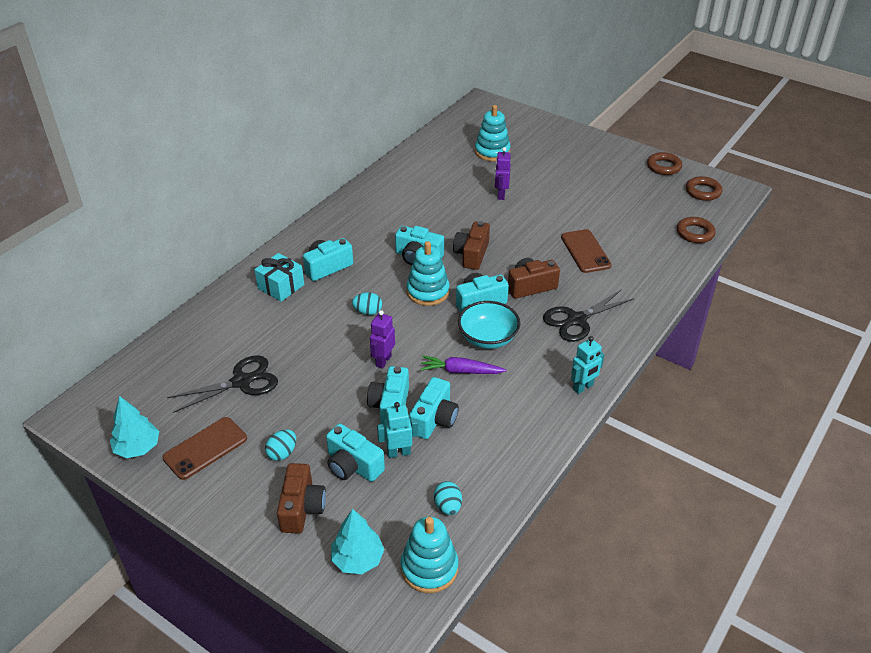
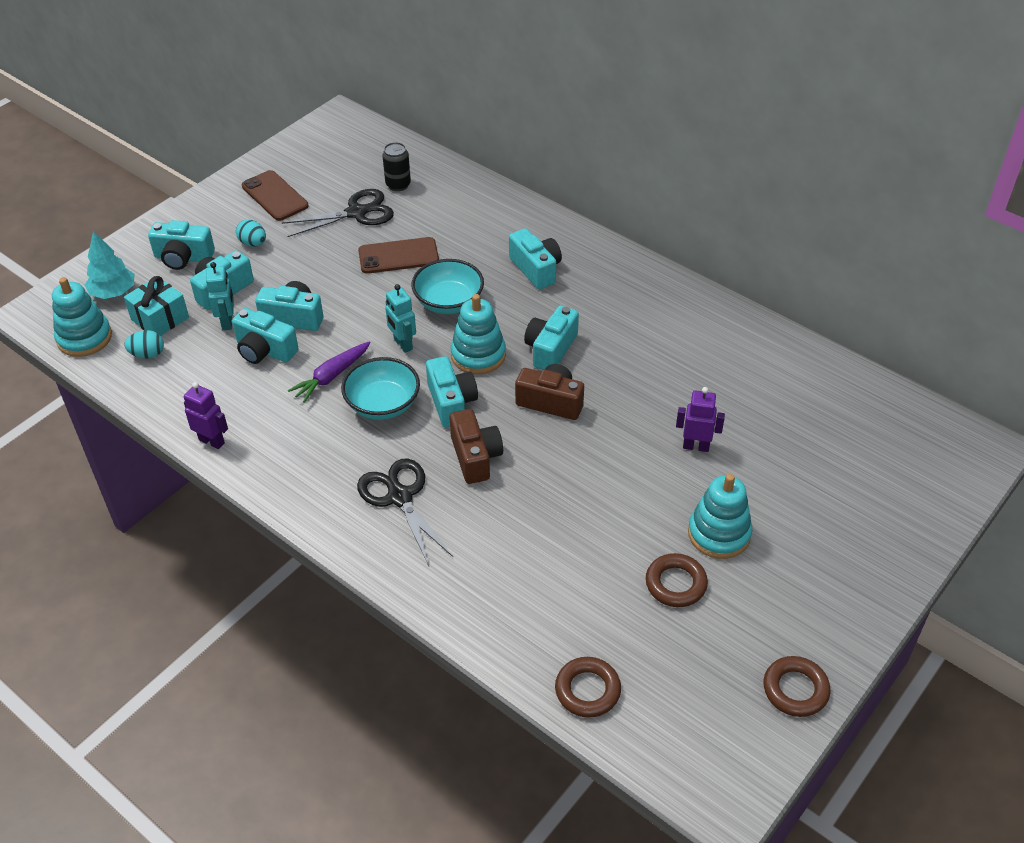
camera: 95 degrees right, 5 degrees up
(137, 448) = (288, 157): turquoise tree -> none
(201, 357) = (398, 185): none -> black can
(241, 382) = (356, 213): black scissors -> black scissors turned 90 degrees counterclockwise
(281, 286) = (504, 233): turquoise gift -> turquoise gift (160, 318)
(302, 508) = (183, 257): brown camera -> turquoise camera
(368, 312) = (448, 302): turquoise egg -> turquoise bowl
(383, 361) = (363, 313): purple robot -> purple robot (212, 441)
(461, 371) = (332, 376): purple carrot -> purple carrot turned 150 degrees counterclockwise
(492, 152) = (820, 447): turquoise stacking toy -> turquoise stacking toy (719, 534)
(583, 387) = (277, 485): turquoise robot -> turquoise robot (403, 344)
(585, 251) = (548, 530): brown phone -> brown phone (398, 256)
(703, 191) = (714, 736): brown ring -> brown ring (675, 584)

